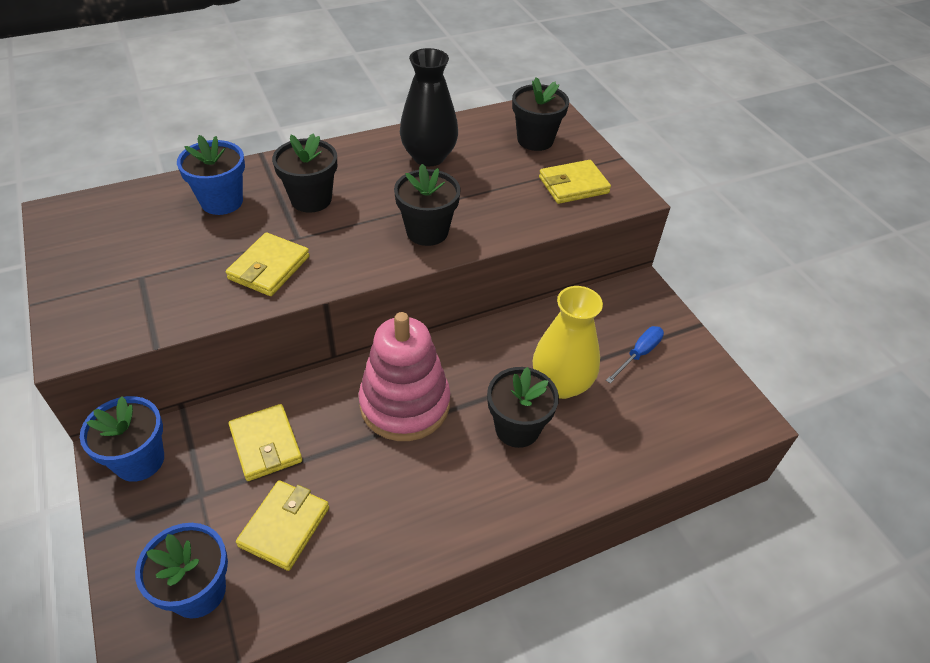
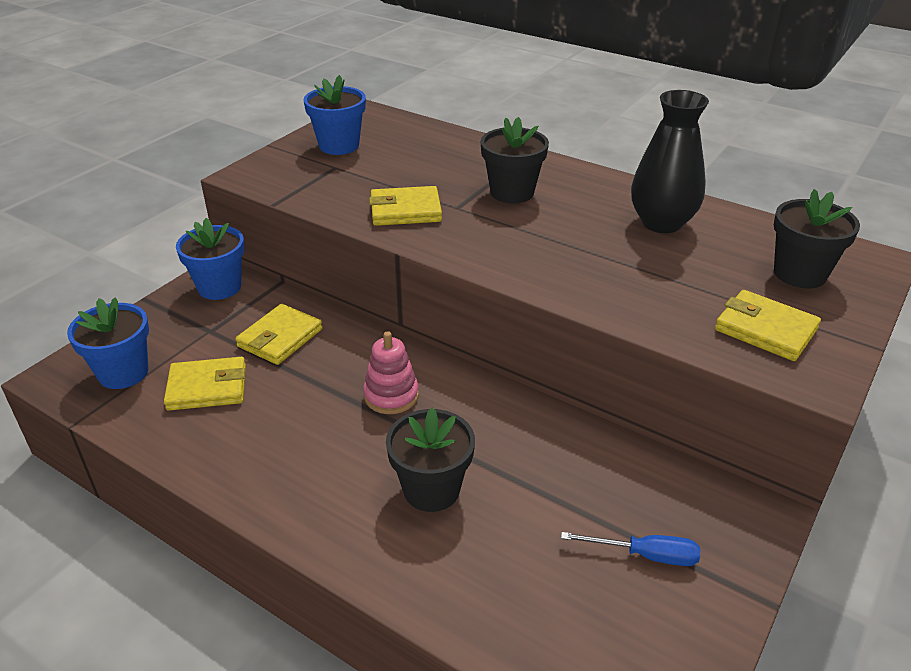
camera: 60 degrees right, 10 degrees down
(222, 201) = (454, 158): blue flower pot -> blue flower pot (339, 146)
(405, 404) = (391, 395): pink stacking toy -> pink stacking toy, size x0.54
(427, 231) = (552, 266): black flower pot -> none
(561, 384) = (525, 500): yellow vase -> none

